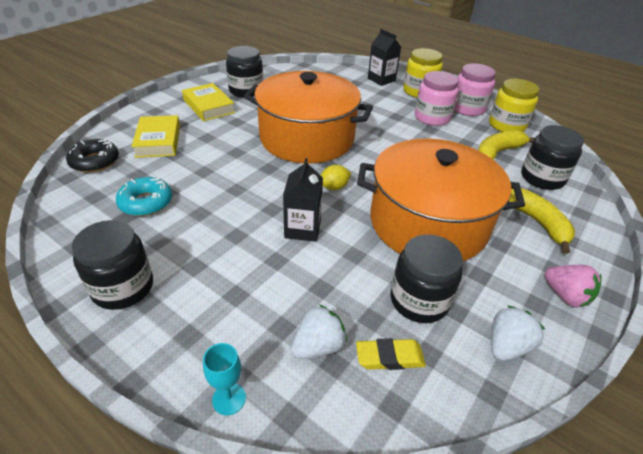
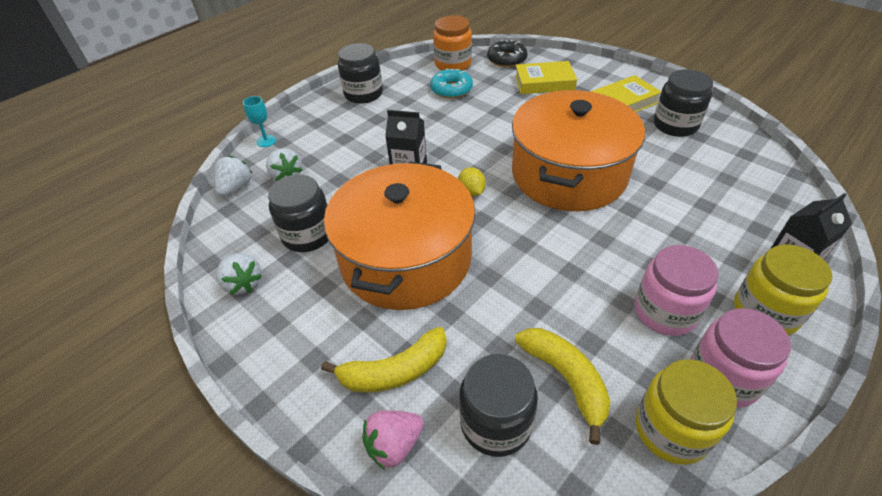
camera: 100 degrees right, 5 degrees up
(81, 202) = (453, 64): none -> orange jar
(349, 410) = (236, 188): none -> white strawberry
(389, 357) = (263, 210): yellow eraser -> none
(565, 296) = (276, 353): pink strawberry -> pink strawberry (394, 445)

